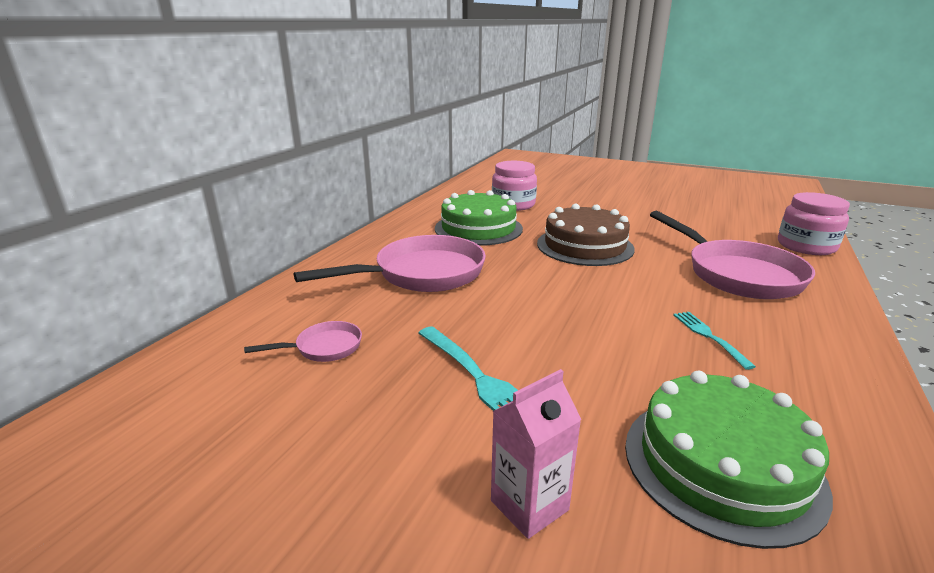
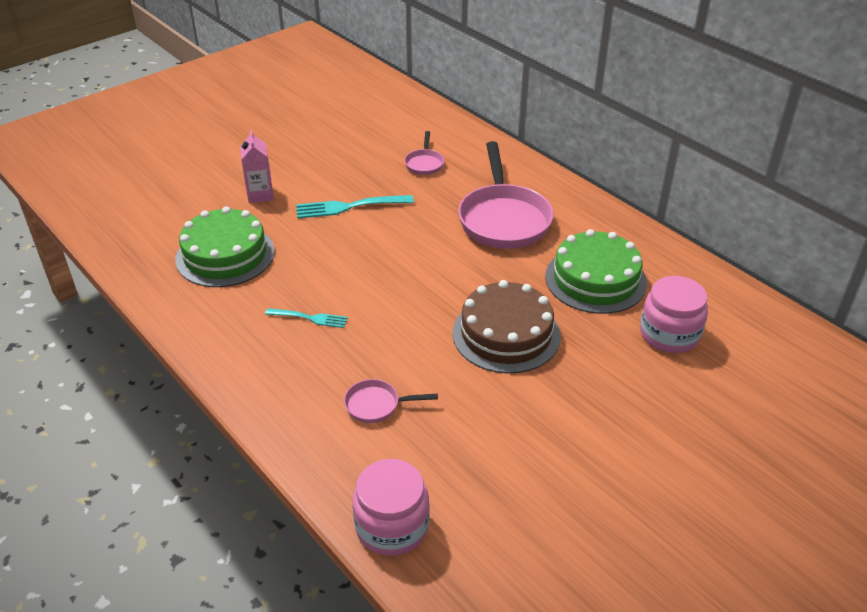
camera: 115 degrees right, 15 degrees up
(736, 274) = (376, 405): pink pan -> pink pan, size x0.46

